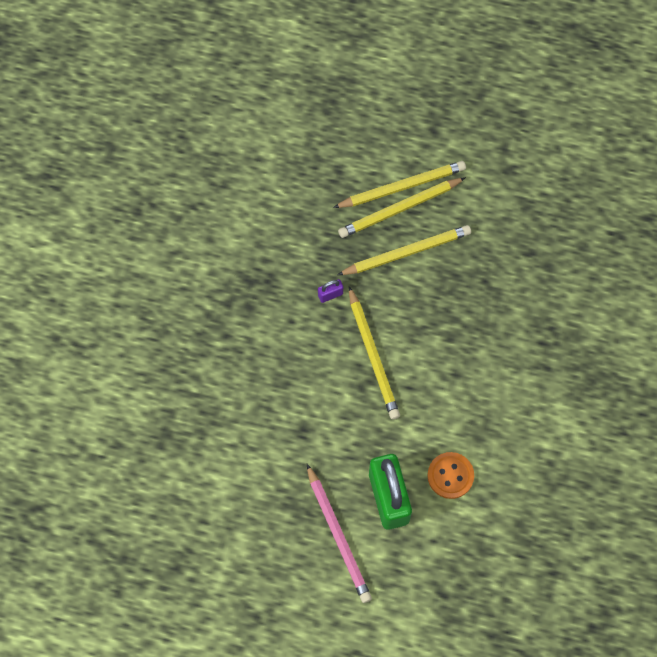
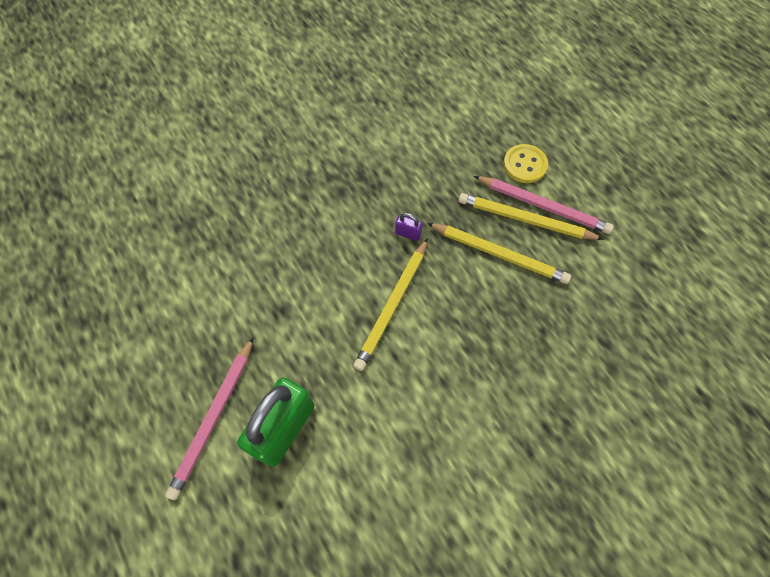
camera: 45 degrees right, 5 degrees down
(358, 163) = (524, 165): none -> yellow button
(402, 187) = (542, 206): yellow pencil -> pink pencil
(450, 476) = (352, 462): orange button -> none

